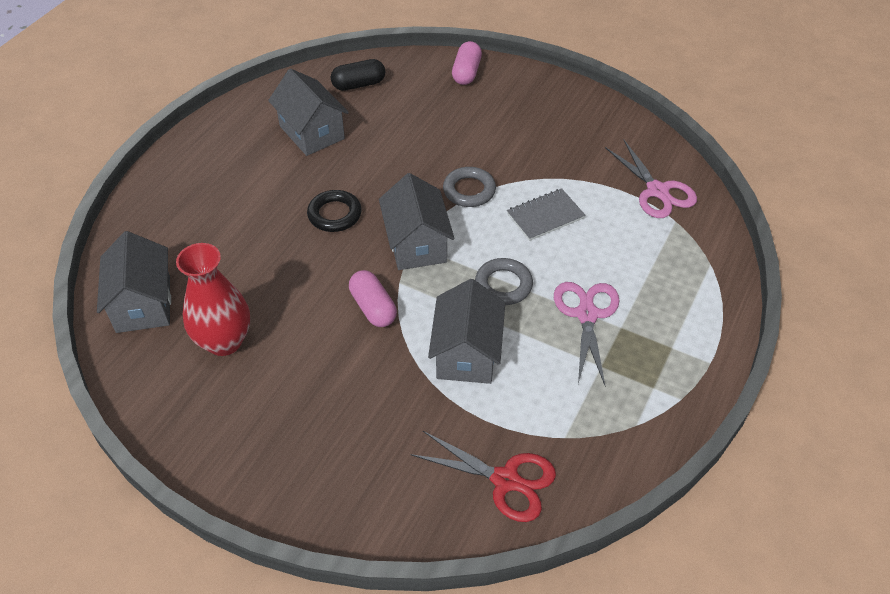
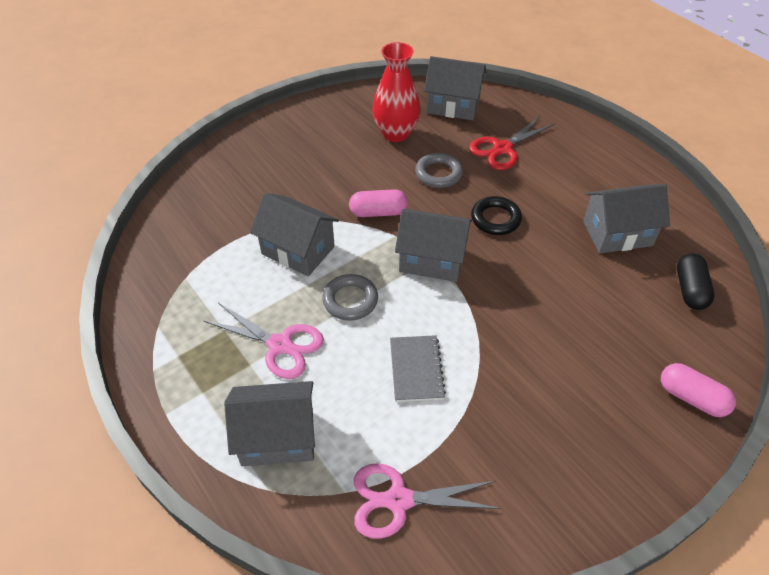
camera: 115 degrees right, 0 degrees up
(469, 190) = (482, 322): grey ring -> grey ring (438, 174)
(506, 480) = (182, 232): red scissors -> red scissors (502, 149)
(668, 276) = (277, 437): none -> grey house

